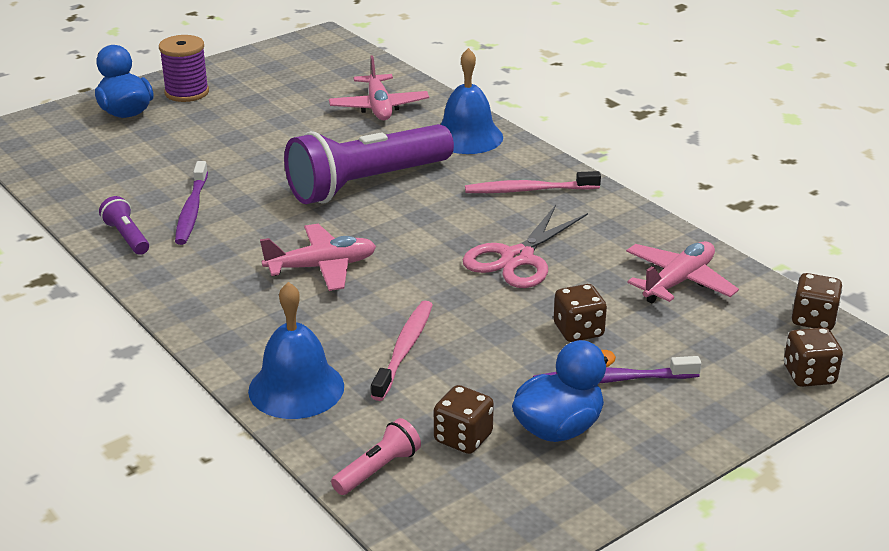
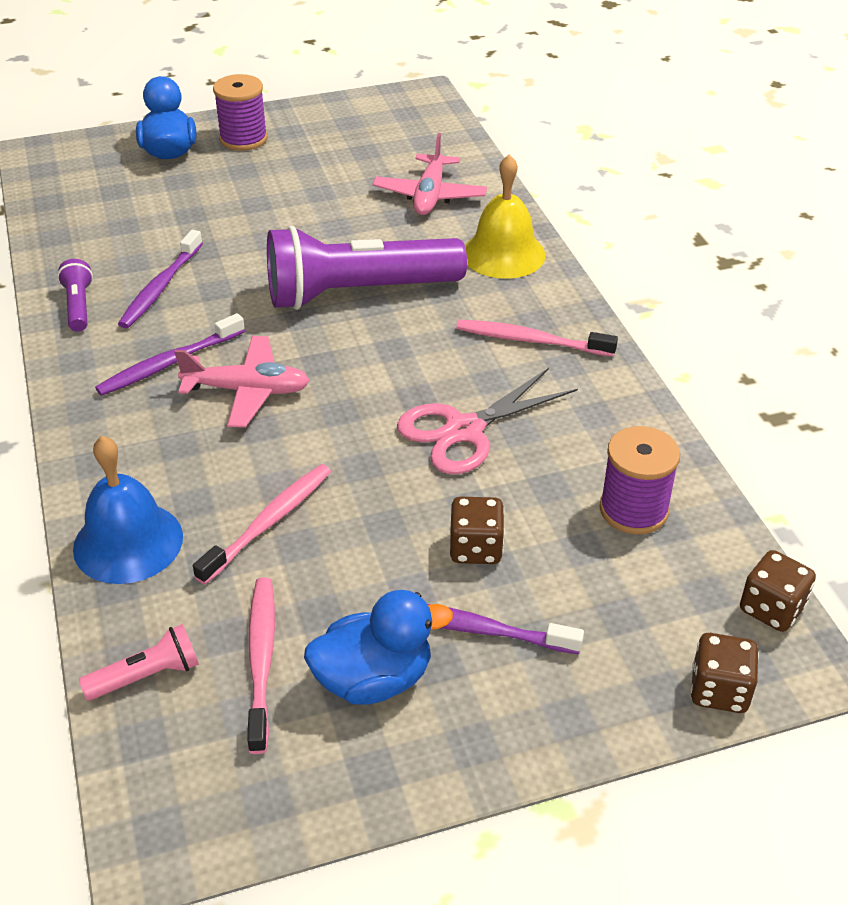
camera: 20 degrees right, 10 degrees up
(240, 261) = (169, 363): none -> purple toothbrush
(463, 438) = (261, 660): brown dice -> pink toothbrush
(467, 137) = (503, 254): blue bell -> yellow bell
(678, 282) = (633, 510): pink plane -> purple spool

